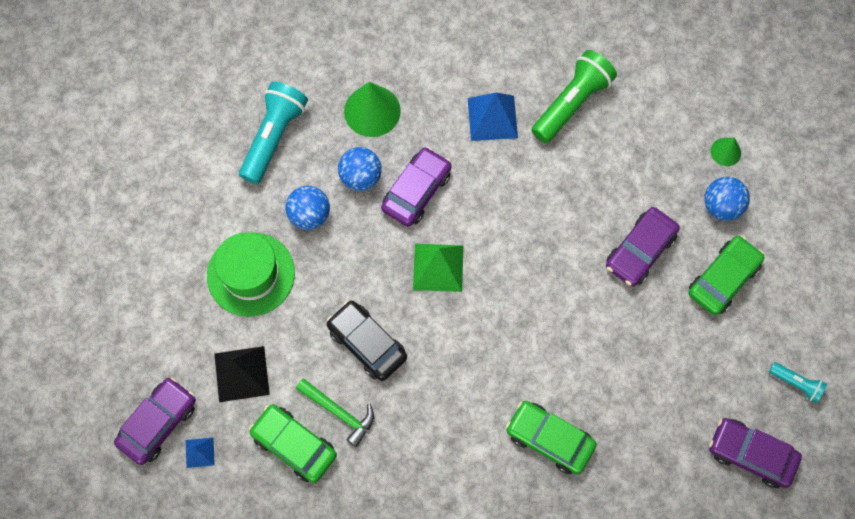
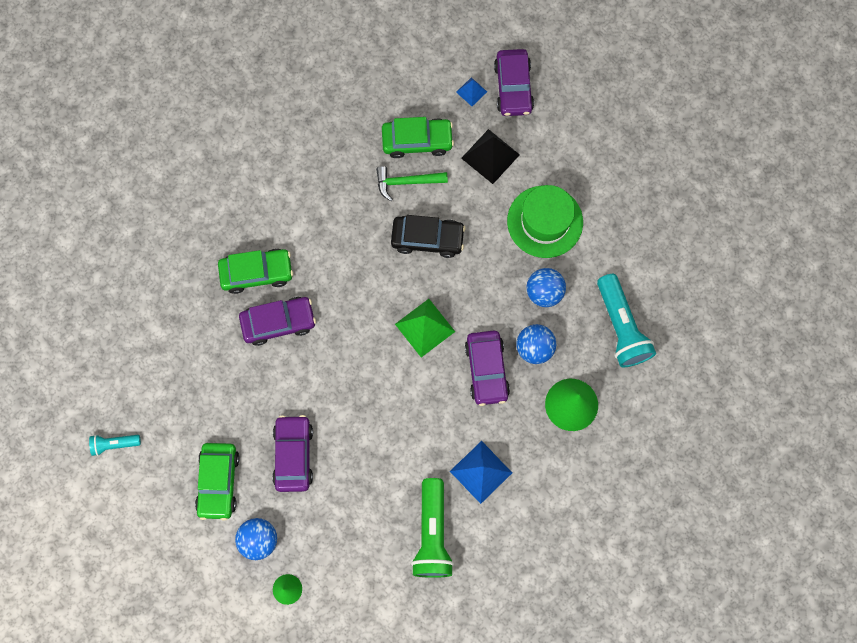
camera: 140 degrees right, 5 degrees up
(751, 455) = (114, 369): purple car -> purple car (278, 322)

